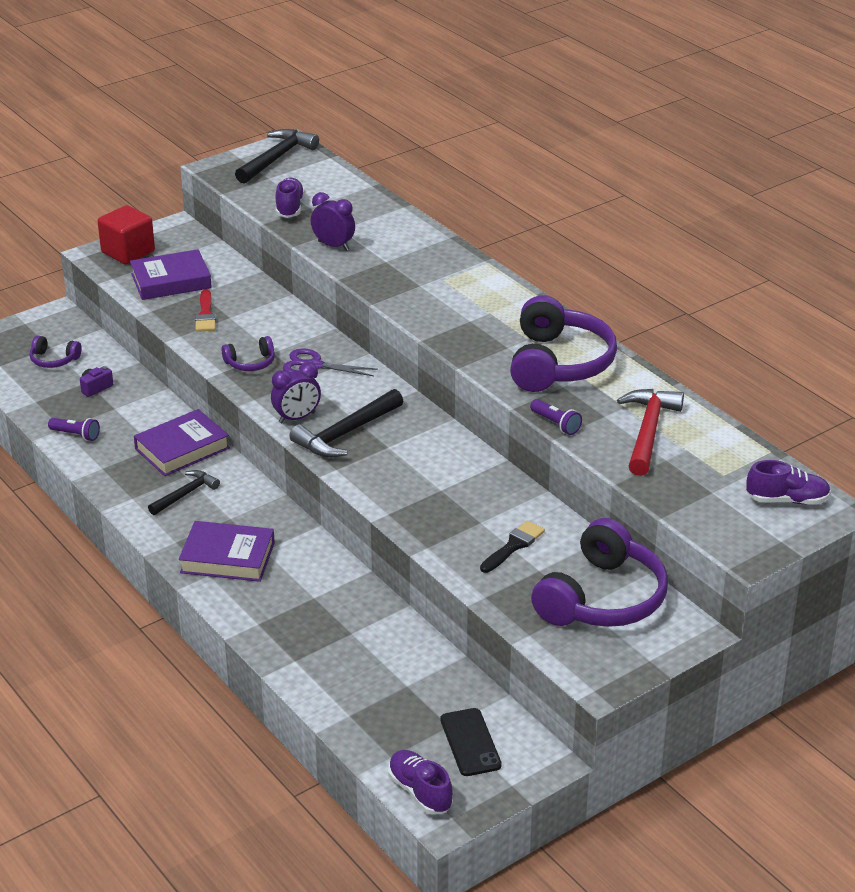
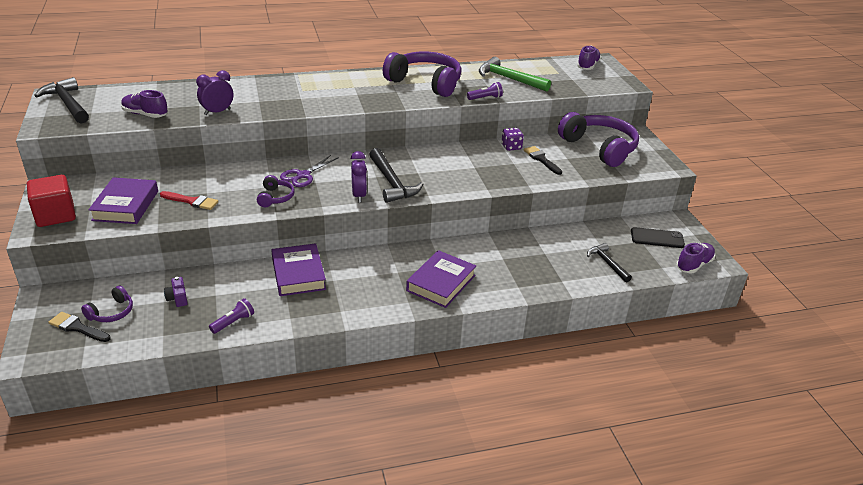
camera: 70 degrees left, 0 degrees up
(22, 351) = (77, 327): none -> black brush
(185, 494) = (355, 285): black hammer -> black hammer (607, 263)
(420, 792) = (694, 265): purple shoe -> purple shoe turned 150 degrees clockwise
(529, 510) = (511, 147): none -> purple dice
(648, 431) = (509, 79): red hammer -> green hammer

